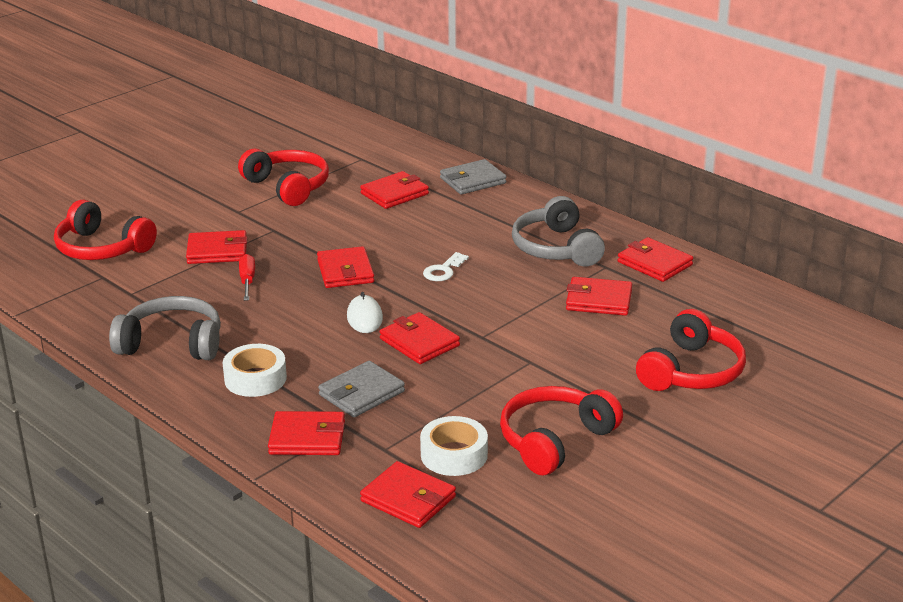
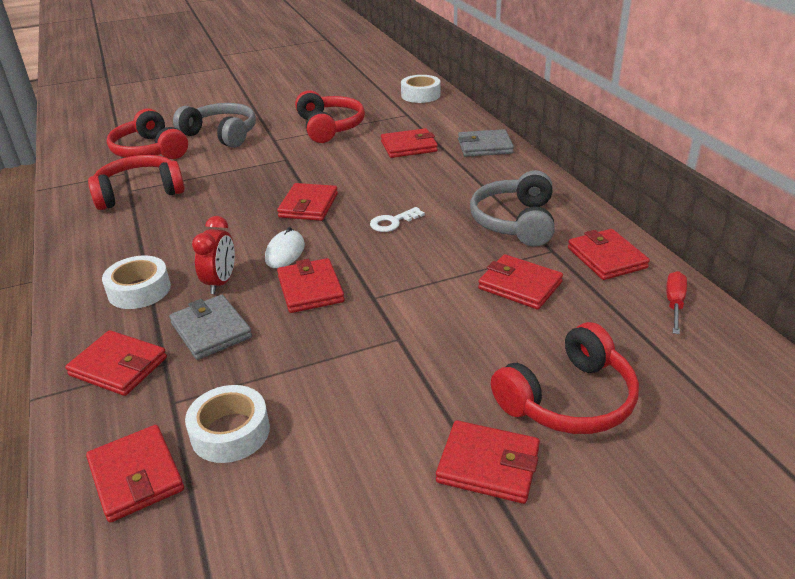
camera: 25 degrees right, 5 degrees up
(172, 344) = (112, 240): grey headphones -> grey headphones (221, 134)
(217, 251) = (227, 168): red wallet -> red wallet (488, 465)
(247, 281) = (224, 197): red screwdriver -> red screwdriver (674, 304)
(329, 355) = (221, 282): none -> red clock
(357, 133) = (420, 95): none -> white tape
(361, 393) = (211, 330): grey wallet -> grey wallet turned 75 degrees clockwise
(555, 440) = (348, 448): red headphones -> red headphones (139, 193)

